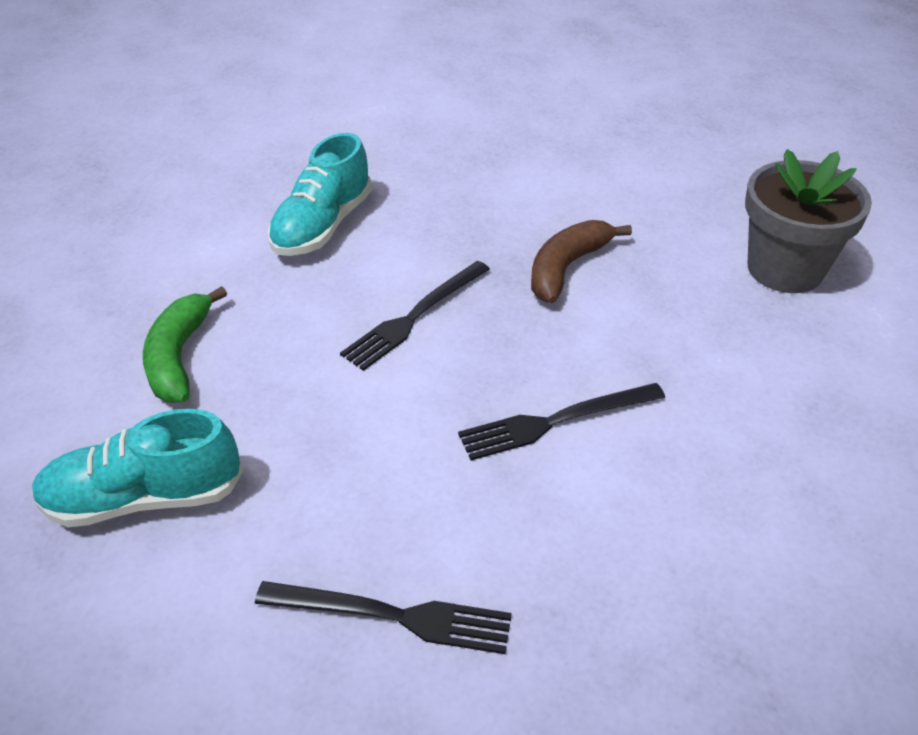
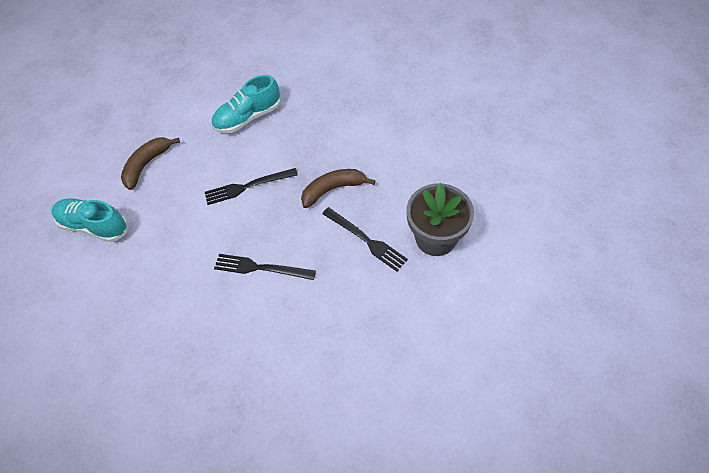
camera: 35 degrees right, 15 degrees up
(179, 357) = (147, 165): green banana -> brown banana
(393, 616) = (138, 320): black fork -> black fork (366, 240)

